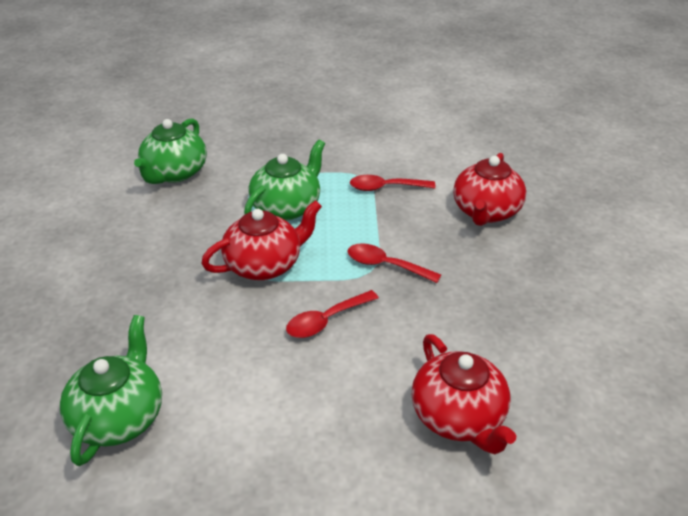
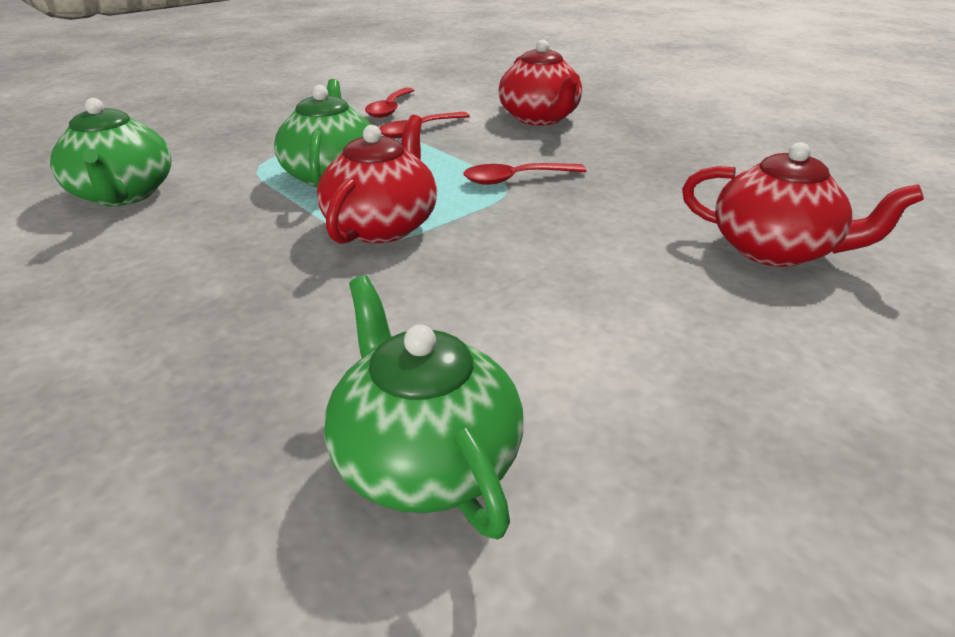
camera: 40 degrees left, 5 degrees down
(326, 321) = (530, 240): red spoon -> red spoon (389, 109)

